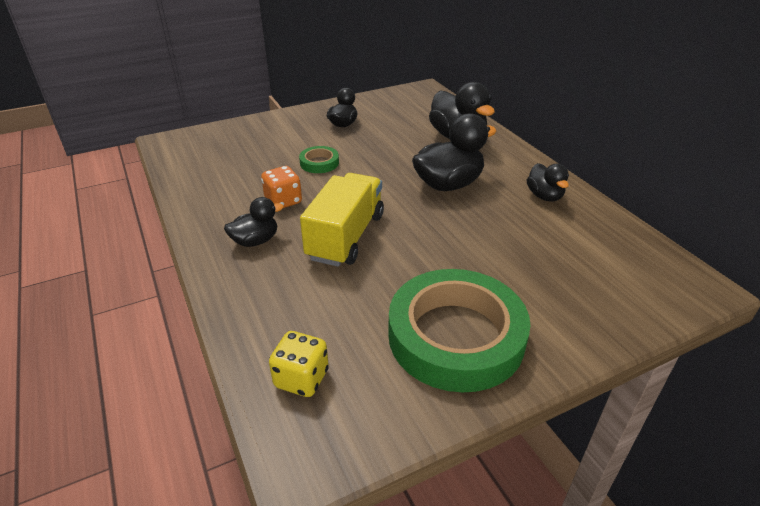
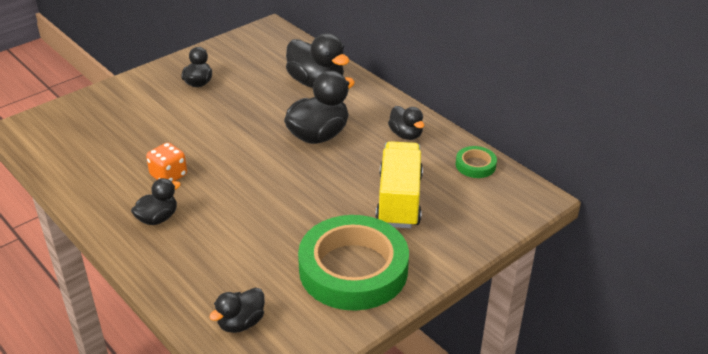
camera: 15 degrees left, 0 degrees up
(301, 378) = (241, 323): yellow dice -> black duck
(319, 163) = (189, 130): green tape -> green tape (475, 165)
(346, 236) = (239, 201): yellow truck -> yellow truck (399, 200)

